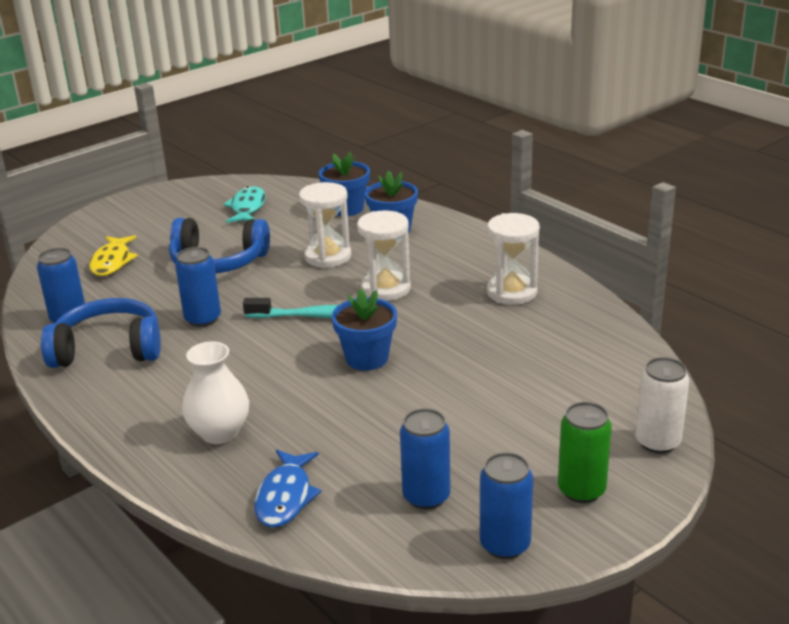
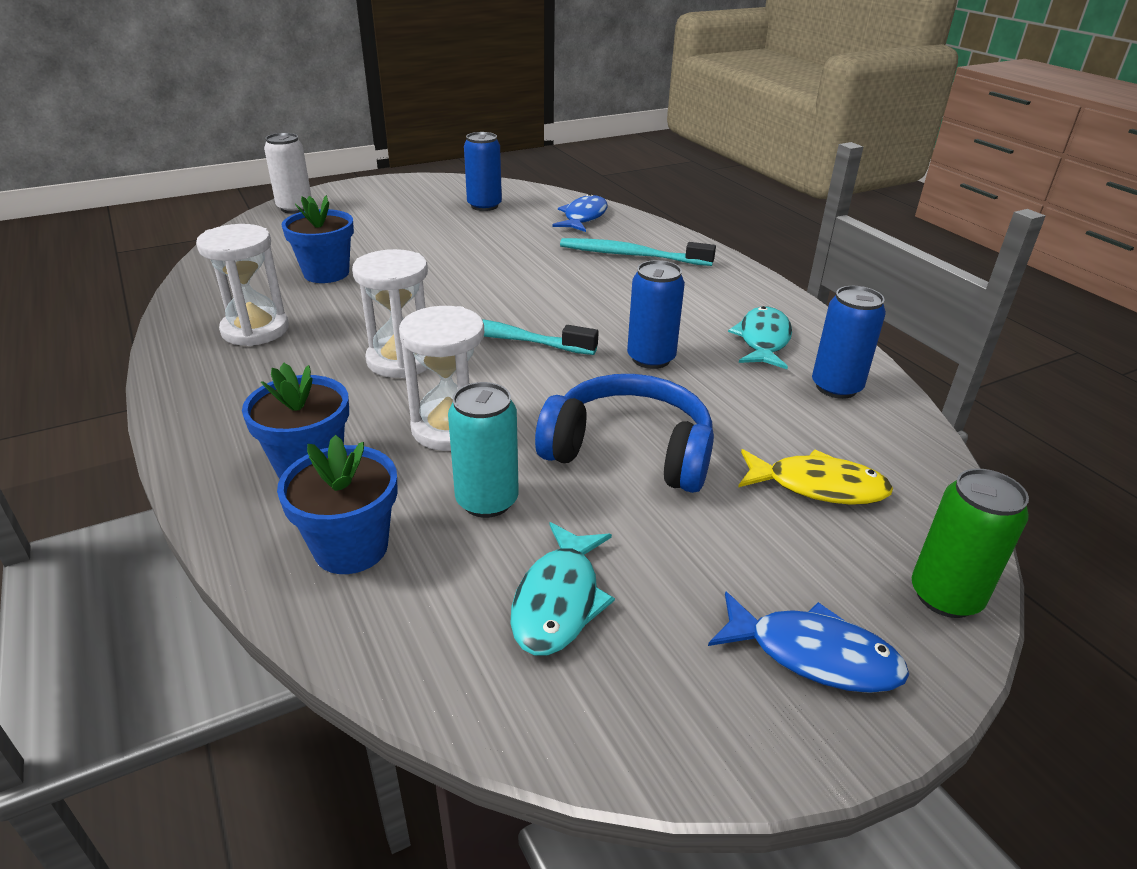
camera: 170 degrees left, 5 degrees up
(108, 349) = (763, 340): blue headphones -> turquoise fish
(112, 262) = (818, 486): yellow fish -> yellow fish turned 90 degrees clockwise
(142, 209) = (814, 655): none -> blue fish
(220, 432) = (631, 255): white vase -> turquoise toothbrush
(291, 231) = (487, 501): none -> turquoise can
(367, 358) = (474, 289): blue flower pot -> blue flower pot (326, 273)
(505, 544) = (451, 184): blue can -> none
(581, 490) = (379, 196): green can -> green can (945, 596)

